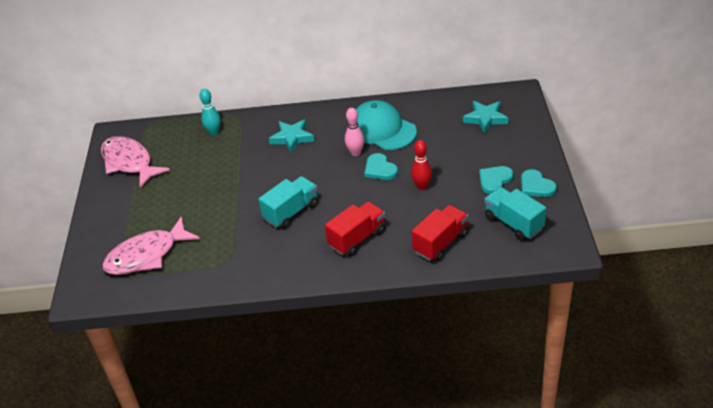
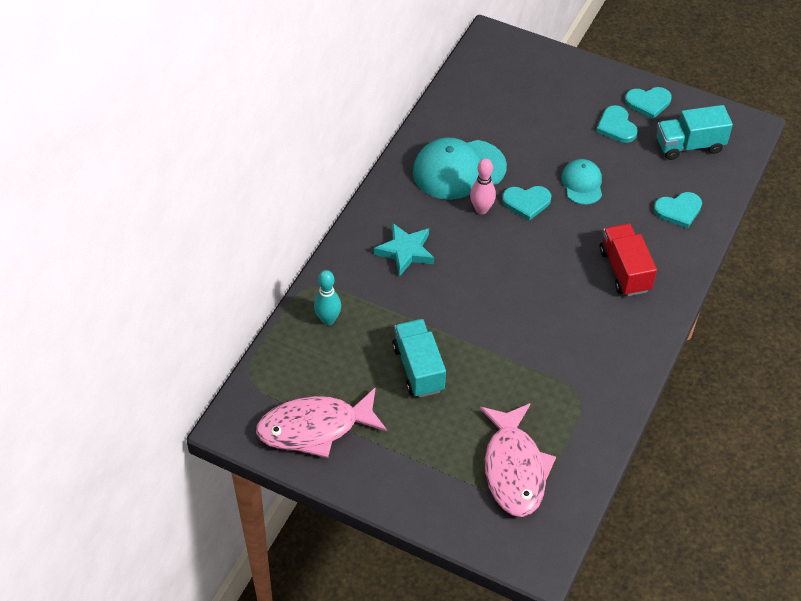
camera: 65 degrees left, 10 degrees up
(291, 212) = (539, 306): turquoise truck -> turquoise truck (418, 368)
(422, 186) = (582, 183): red bowling pin -> turquoise cap
(440, 243) = (678, 210): red truck -> turquoise heart
(485, 118) = (512, 83): turquoise star -> none

